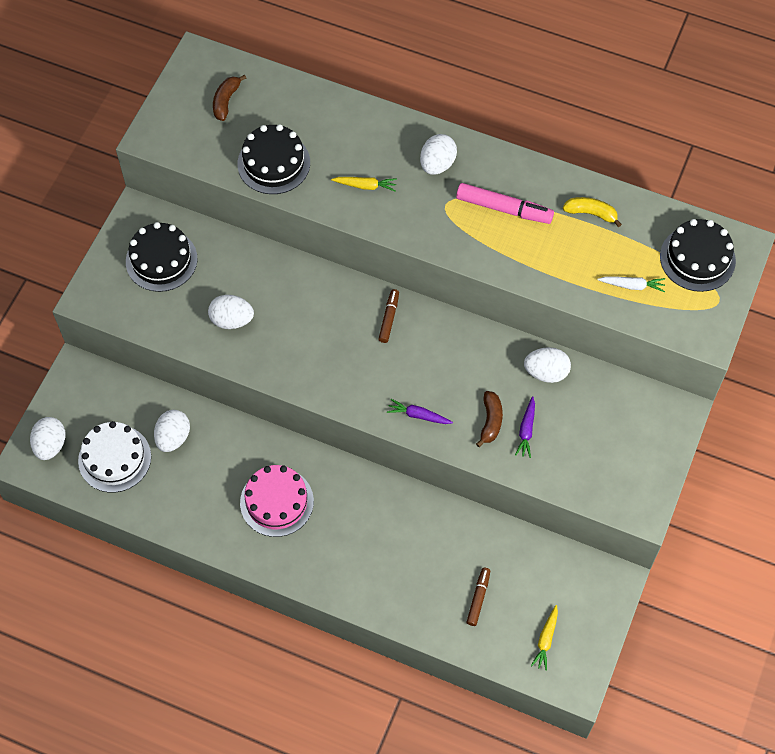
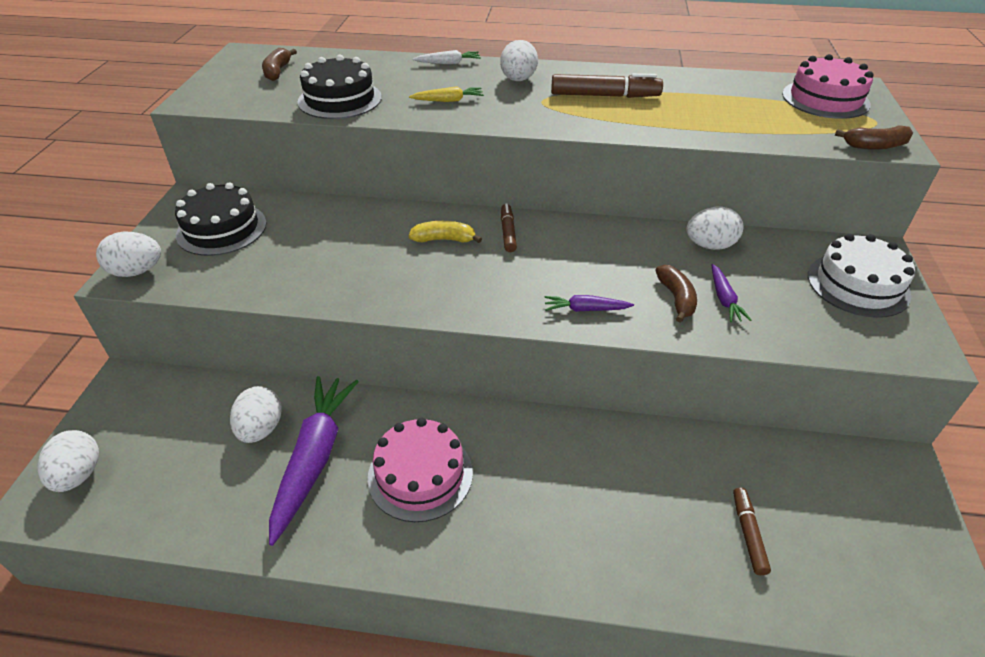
camera: 15 degrees left, 20 degrees down
(114, 458) = (177, 471): white cake -> white cake (858, 285)
(207, 471) = (314, 458): none -> purple carrot
(232, 320) = (318, 264): white egg -> white egg (137, 271)
(504, 209) = (604, 96): pink marker -> brown marker
(546, 640) = (873, 568): yellow carrot -> none
(591, 213) = (695, 87): yellow banana -> yellow banana (444, 239)
(632, 285) = (779, 124): white carrot -> white carrot (448, 63)
(691, 334) = (875, 146): none -> brown banana
(697, 258) = (825, 99): black cake -> pink cake

